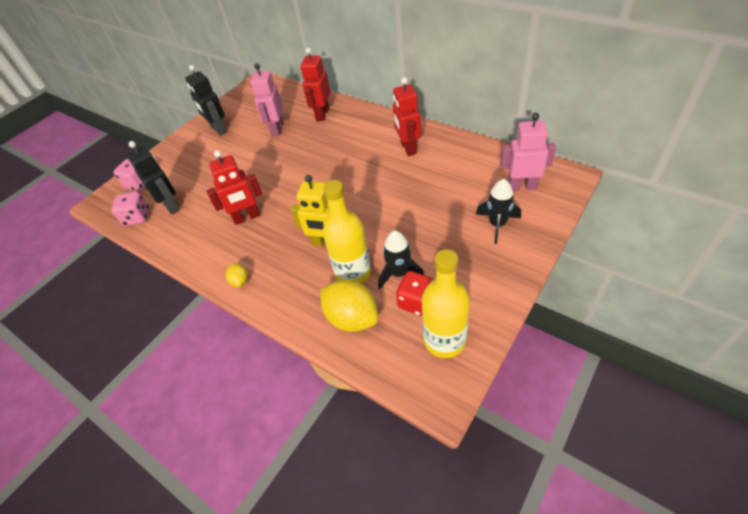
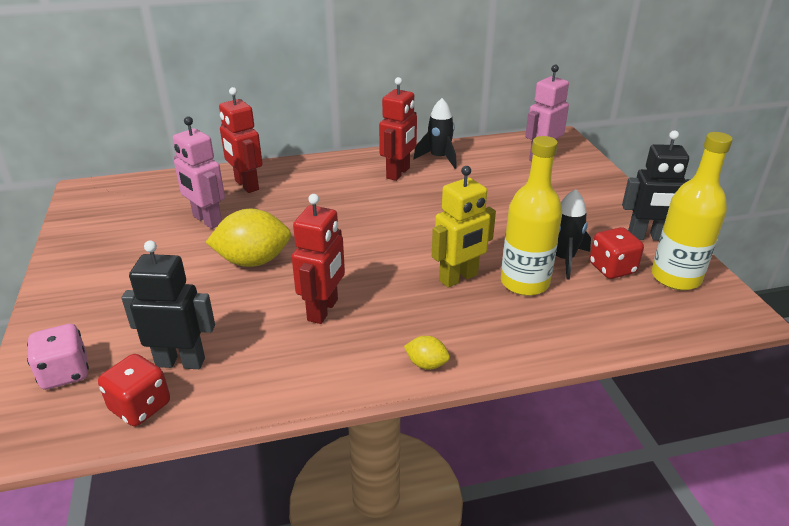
camera: 55 degrees left, 15 degrees down
(137, 217) = (140, 407): pink dice -> red dice
(218, 129) = (108, 256): black robot -> black robot (647, 237)
(352, 318) = (588, 313): yellow lemon -> yellow lemon (253, 261)
(408, 148) = (398, 173): red robot -> red robot turned 90 degrees counterclockwise
(497, 224) = (570, 188): black rocket -> black rocket (439, 158)

